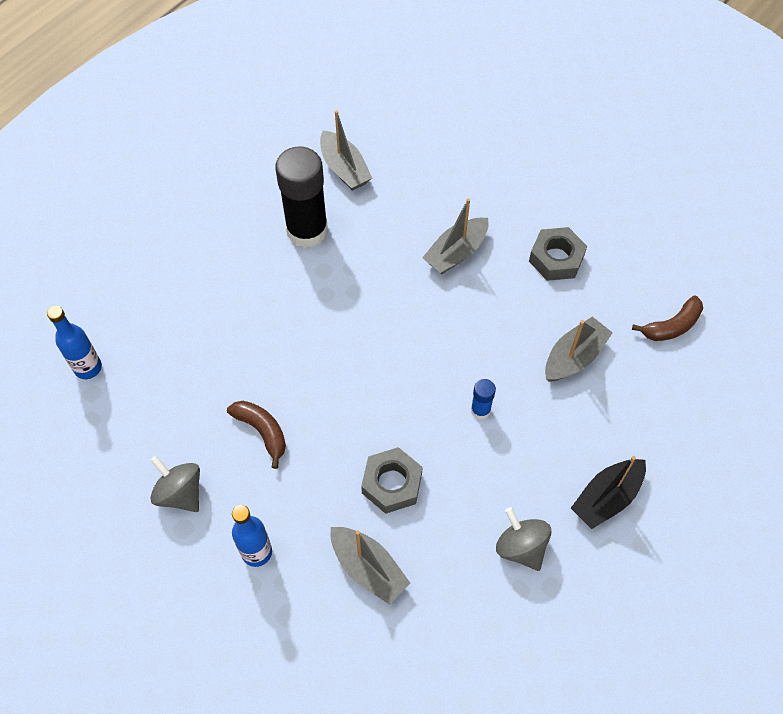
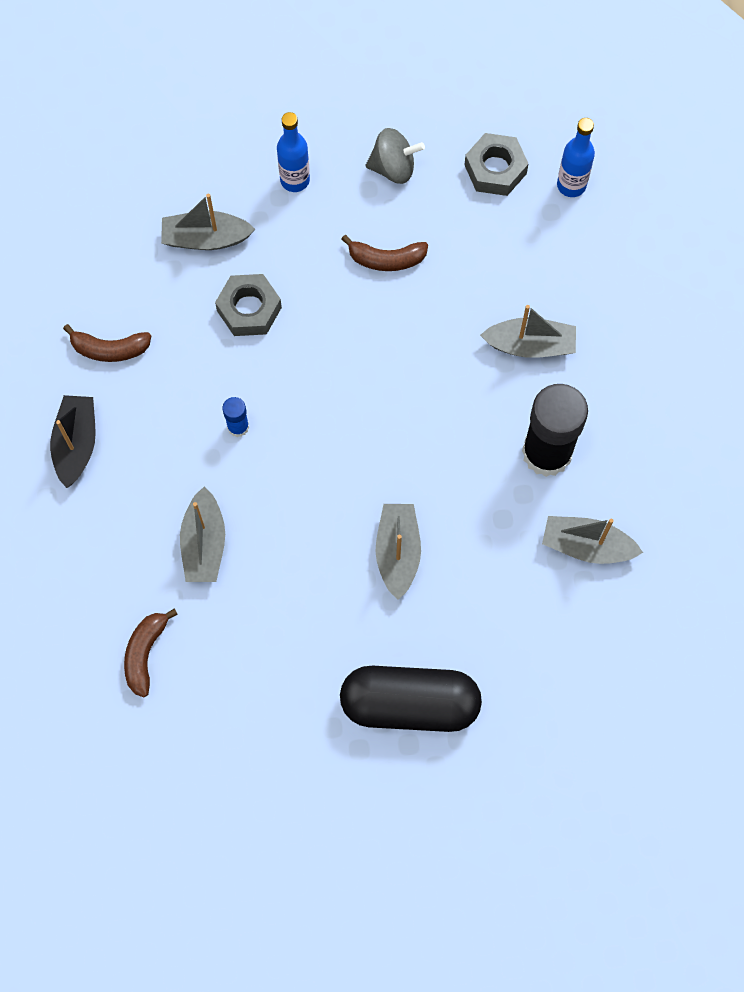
camera: 135 degrees right, 10 degrees up
(241, 295) = (530, 345): none -> grey boat
(521, 547) = (110, 349): grey spinning top -> brown banana
(532, 177) = (410, 704): none -> black capsule
(556, 258) = (305, 630): grey nut -> grey nut (495, 169)

